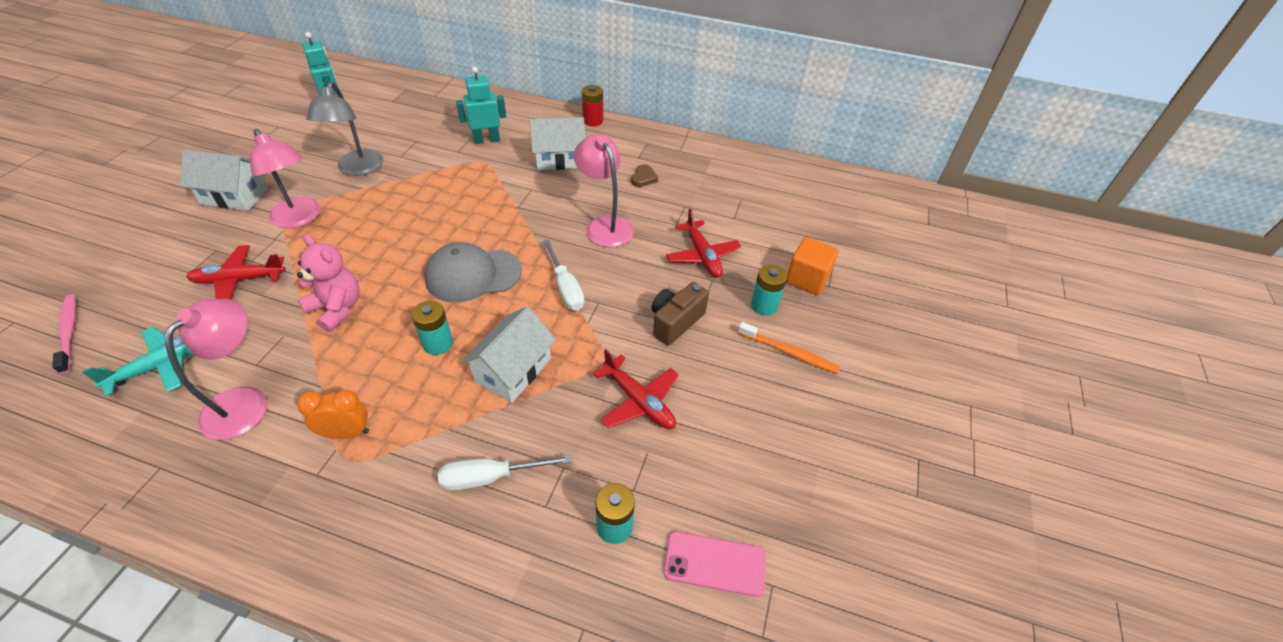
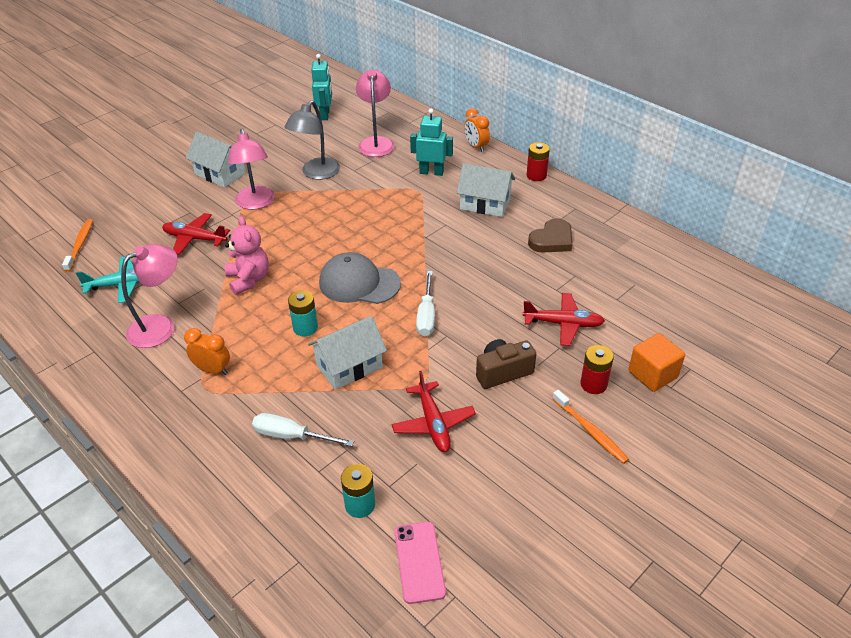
camera: 30 degrees right, 5 degrees down
(69, 332) = (80, 245): pink toothbrush -> orange toothbrush
(518, 106) = (476, 147): none -> orange clock
(605, 225) = (490, 273): pink lamp -> pink lamp (376, 143)
(643, 178) = (552, 240): brown heart -> brown heart, size x1.67
(702, 255) = (563, 324): red plane -> red plane turned 90 degrees counterclockwise
(714, 563) = (419, 562): pink phone -> pink phone turned 45 degrees clockwise
(764, 305) = (593, 384): turquoise battery -> red battery

